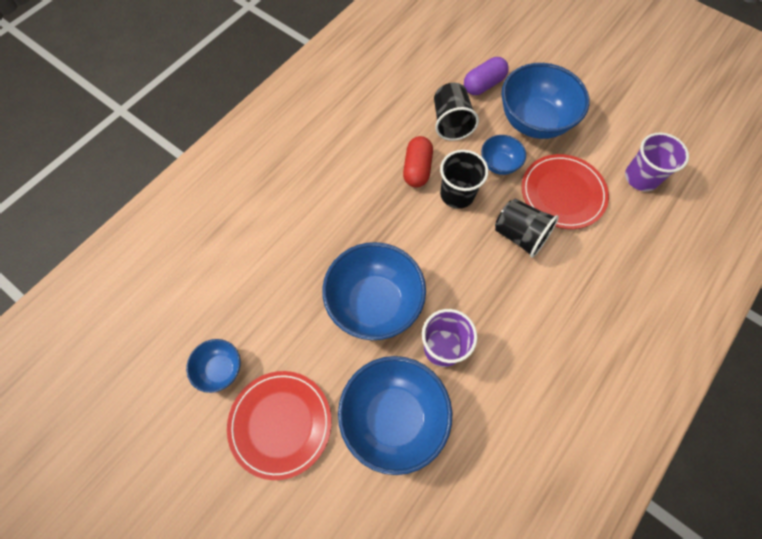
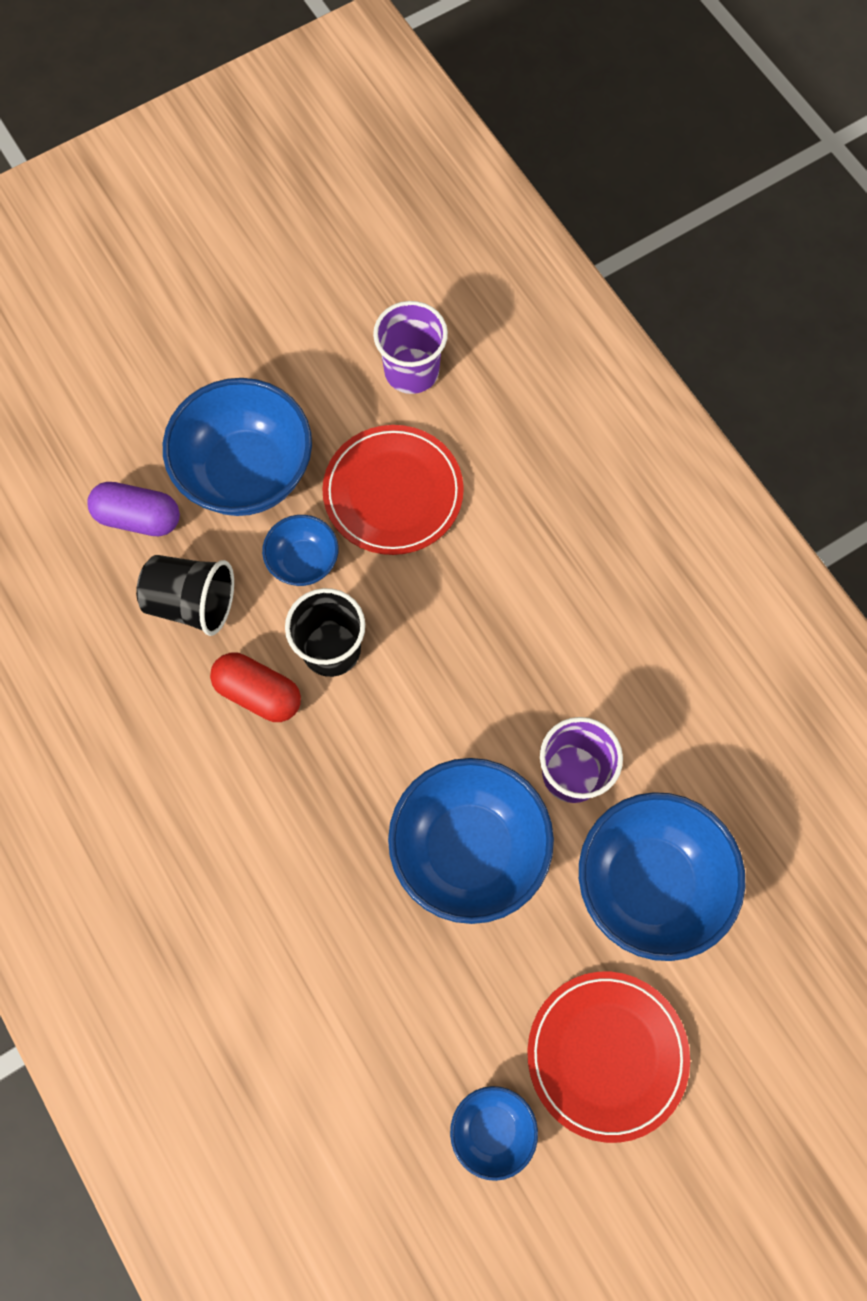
camera: 70 degrees left, 5 degrees up
(483, 85) = (138, 517): purple capsule -> purple capsule turned 60 degrees counterclockwise
(519, 235) = (438, 587): black cup -> none

